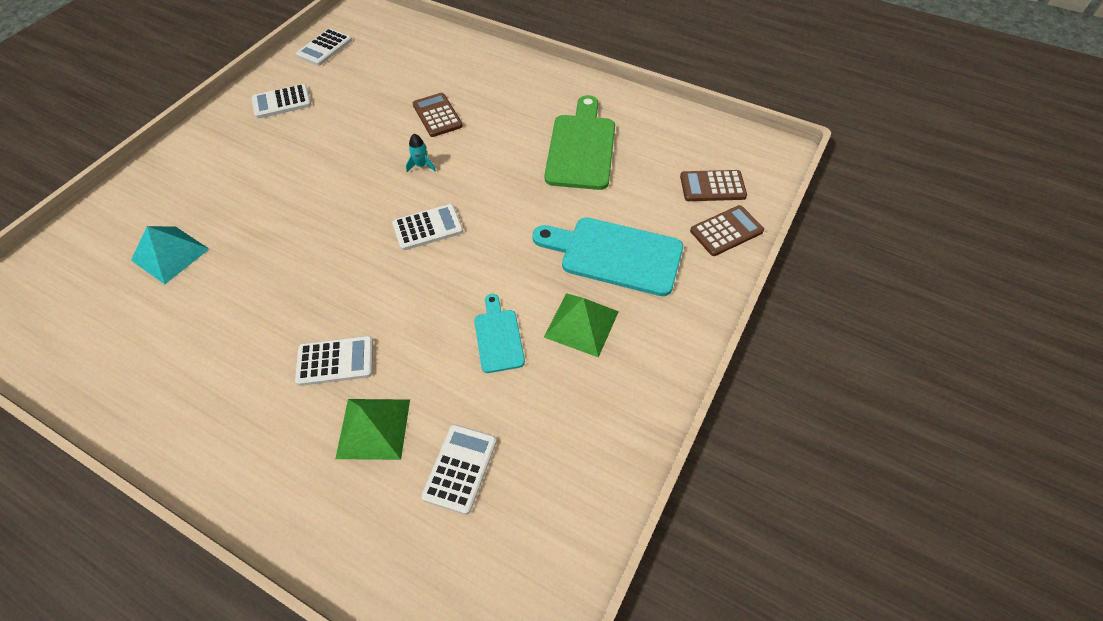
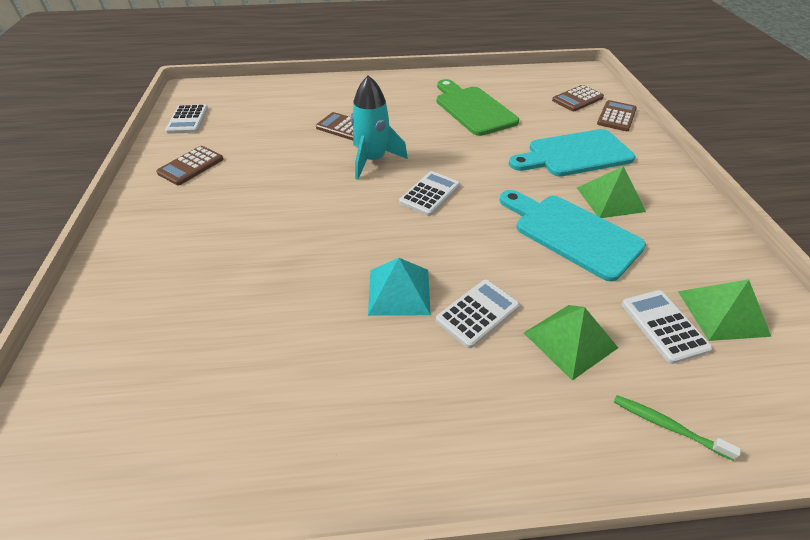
camera: 35 degrees left, 10 degrees down
(170, 254) = (211, 319): turquoise pyramid -> turquoise pyramid (399, 291)
(282, 102) = (191, 166): white calculator -> brown calculator
(355, 540) = (667, 426): none -> green toothbrush
(421, 165) = (372, 160): turquoise rocket -> turquoise rocket, size x2.27
(498, 337) = (571, 233): turquoise cutting board -> turquoise cutting board, size x1.82
(526, 493) = (722, 312): none -> green pyramid

